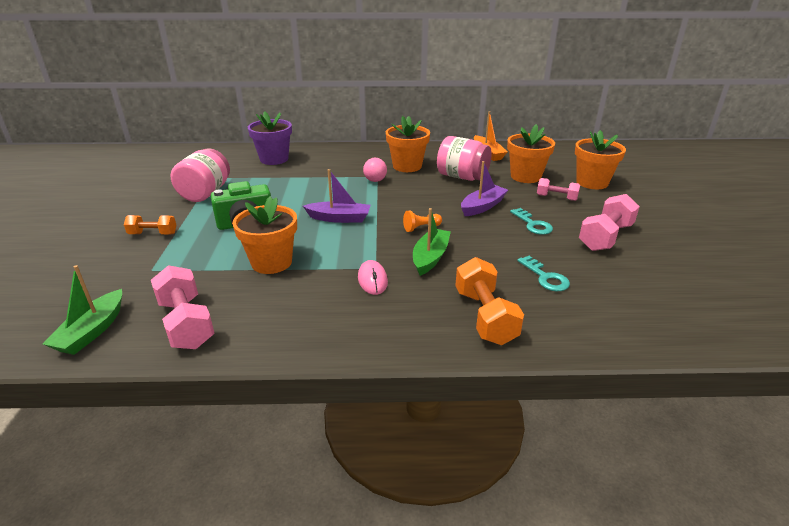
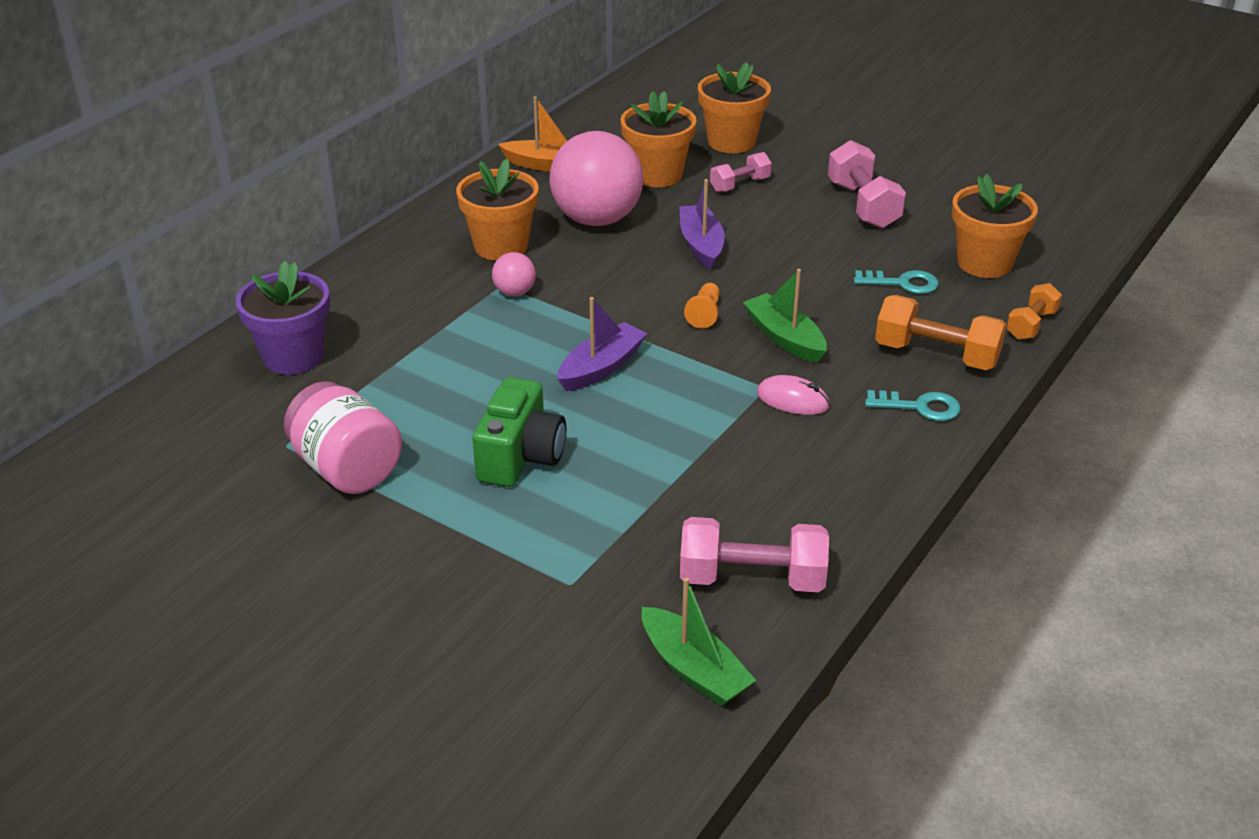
camera: 55 degrees left, 5 degrees up
(153, 234) = (445, 560): orange dumbbell -> orange dumbbell (1031, 325)
(271, 262) = (666, 466): orange flower pot -> orange flower pot (984, 263)
(462, 177) = (597, 219): pink jar -> pink ball
(533, 224) = (786, 234): turquoise key -> turquoise key (920, 407)

